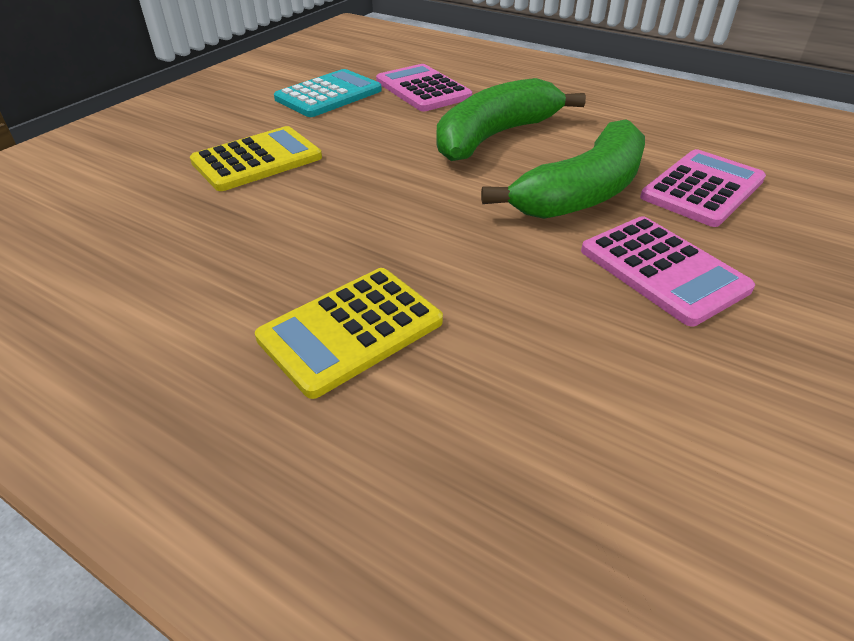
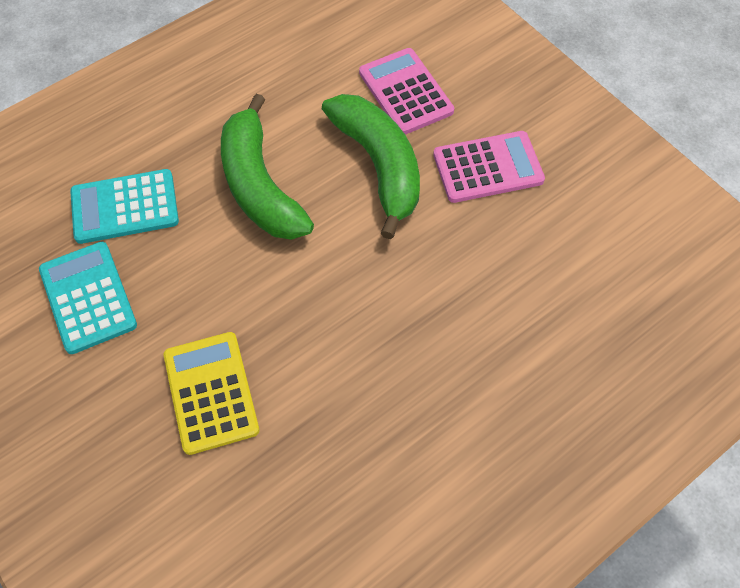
camera: 70 degrees left, 20 degrees up
(351, 330) = (487, 368): yellow calculator -> none
(423, 89) = (125, 207): pink calculator -> turquoise calculator

